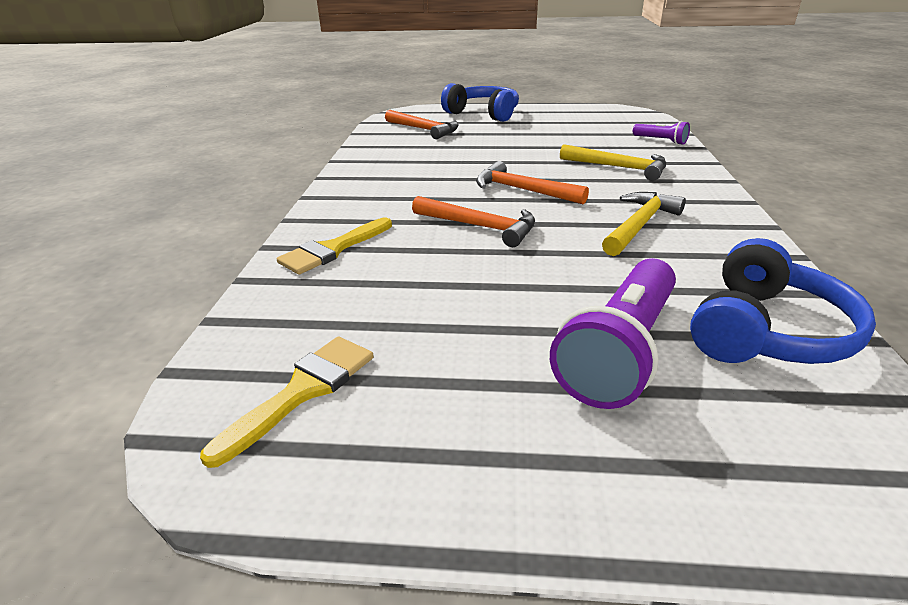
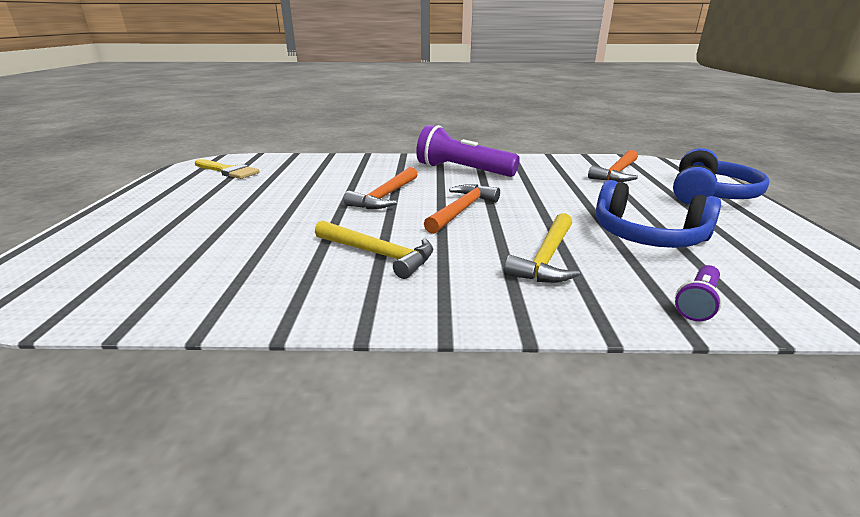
camera: 85 degrees right, 5 degrees down
(333, 249) = (359, 165): yellow brush -> none
(620, 351) = (197, 231): purple flashlight -> purple flashlight (462, 171)
(766, 331) = (173, 283): blue headphones -> blue headphones (647, 236)

